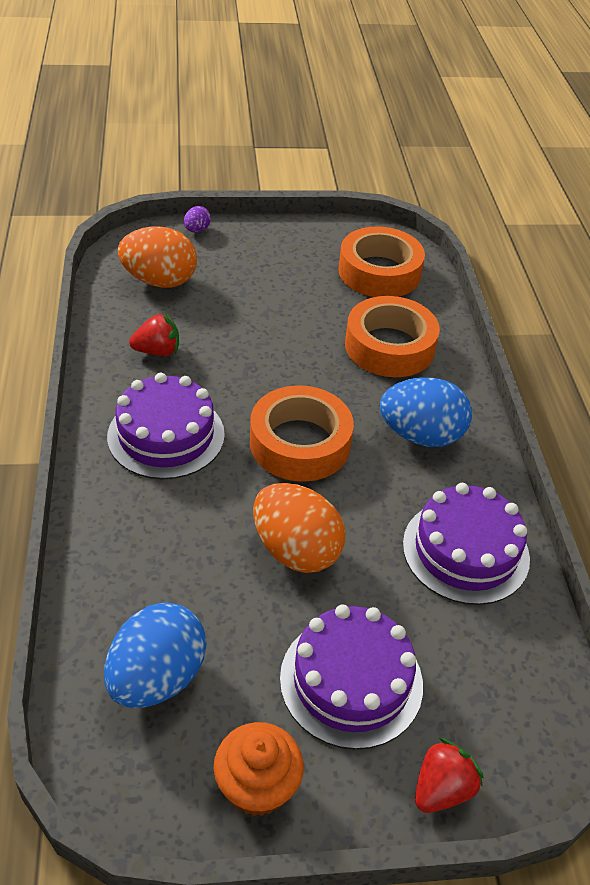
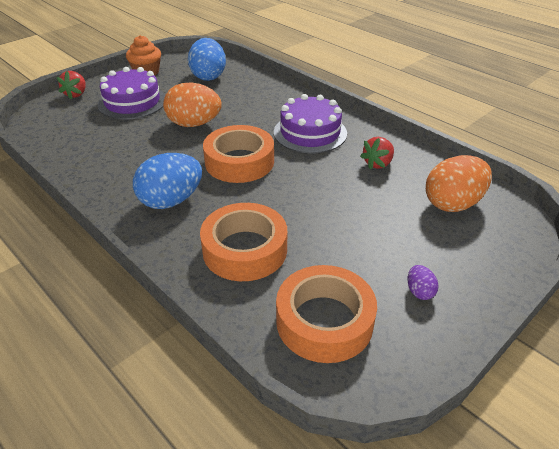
camera: 145 degrees right, 5 degrees down
(197, 230) = (509, 262): purple egg -> purple egg (419, 291)
(465, 551) = (105, 160): purple cake -> none

